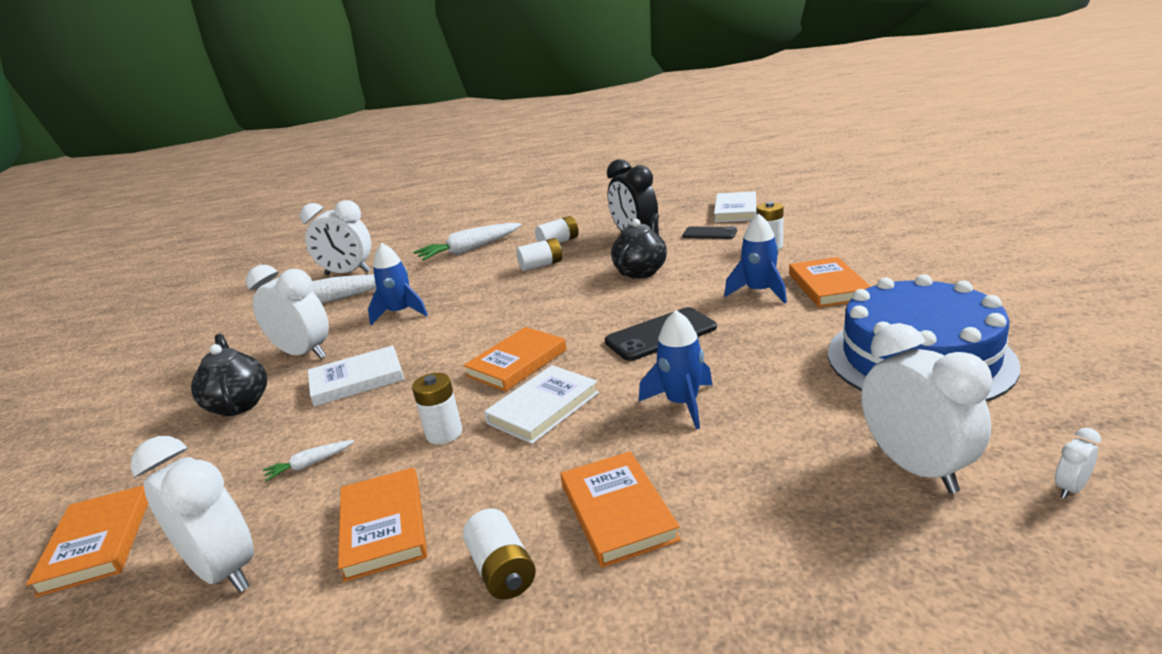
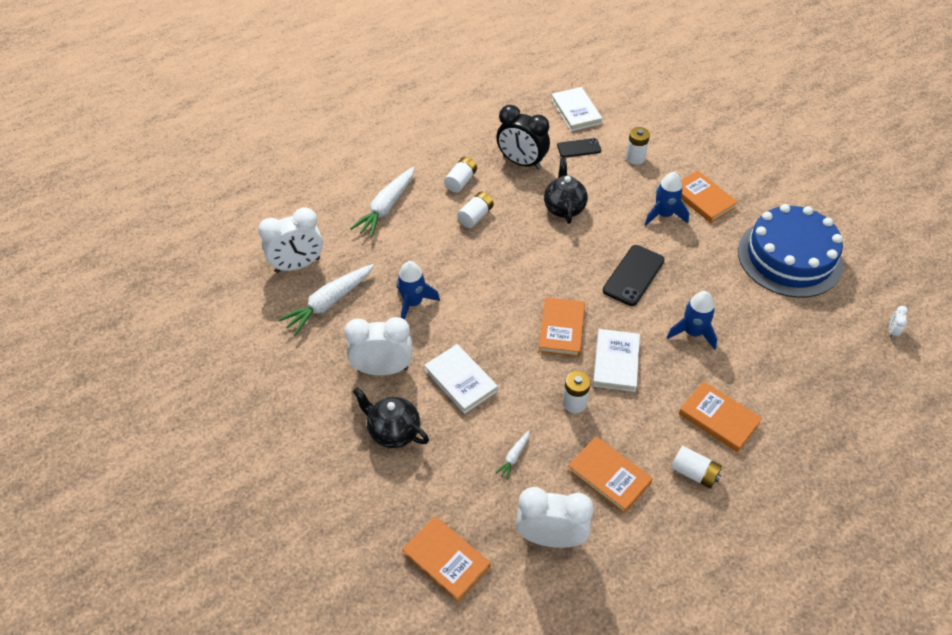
camera: 35 degrees left, 25 degrees up
(357, 380) = (461, 380): white book -> white book turned 75 degrees counterclockwise
(915, 468) = (829, 340): white clock -> none

